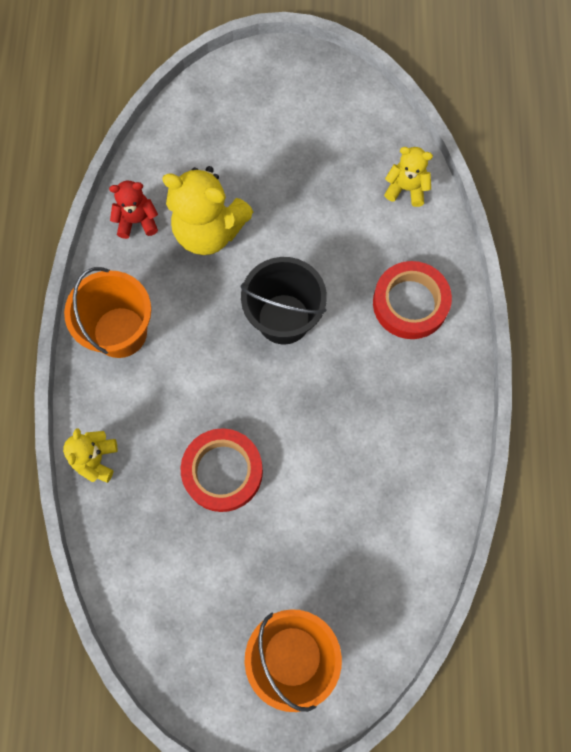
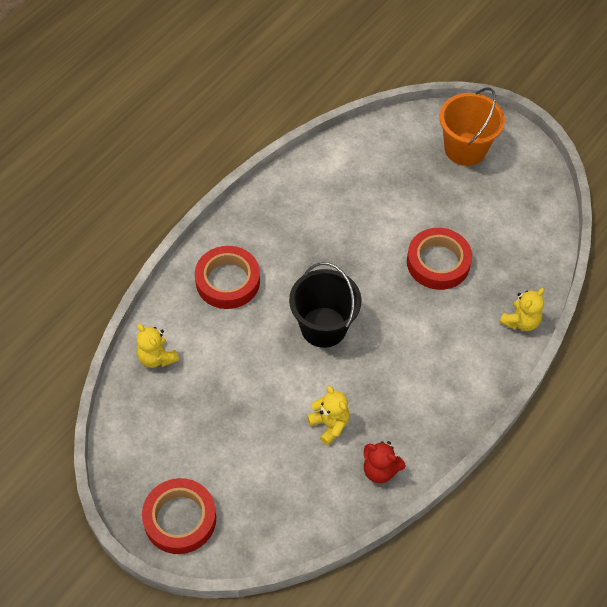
camera: 145 degrees left, 15 degrees down
(120, 332) = (449, 394): orange bucket -> none
(209, 231) = (329, 425): yellow teddy bear -> yellow teddy bear, size x0.55
(270, 80) = (180, 519): none -> red tape

